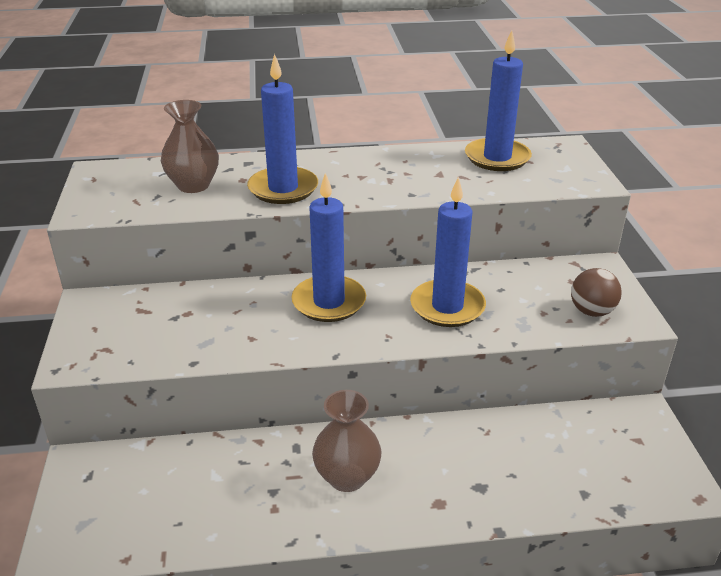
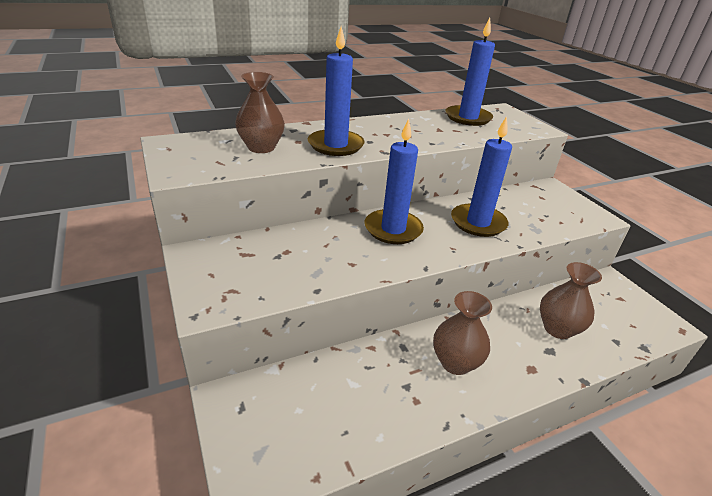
camera: 20 degrees left, 0 degrees up
(511, 462) = (558, 329): none -> brown vase
(591, 311) = (569, 215): brown ball -> none

